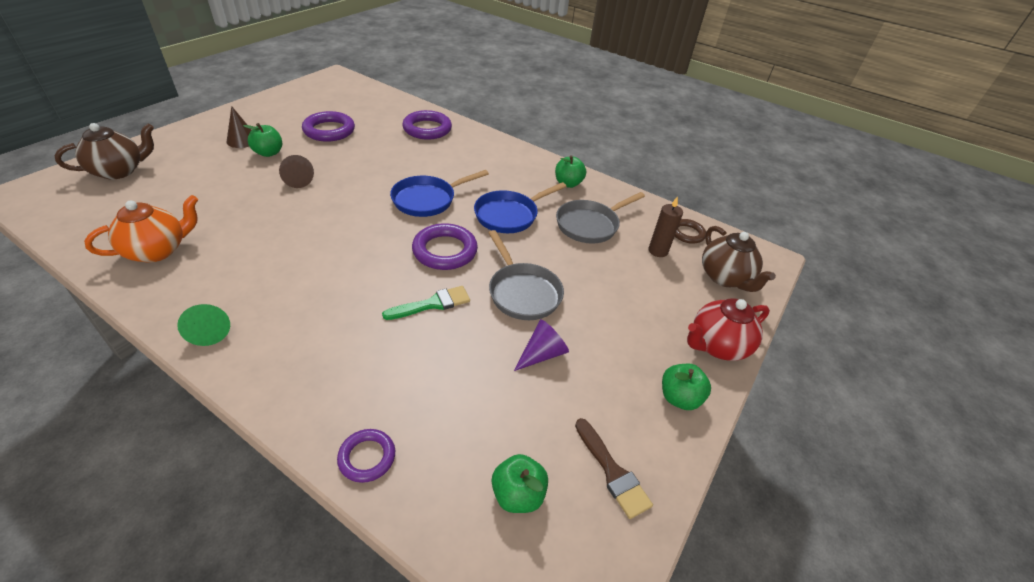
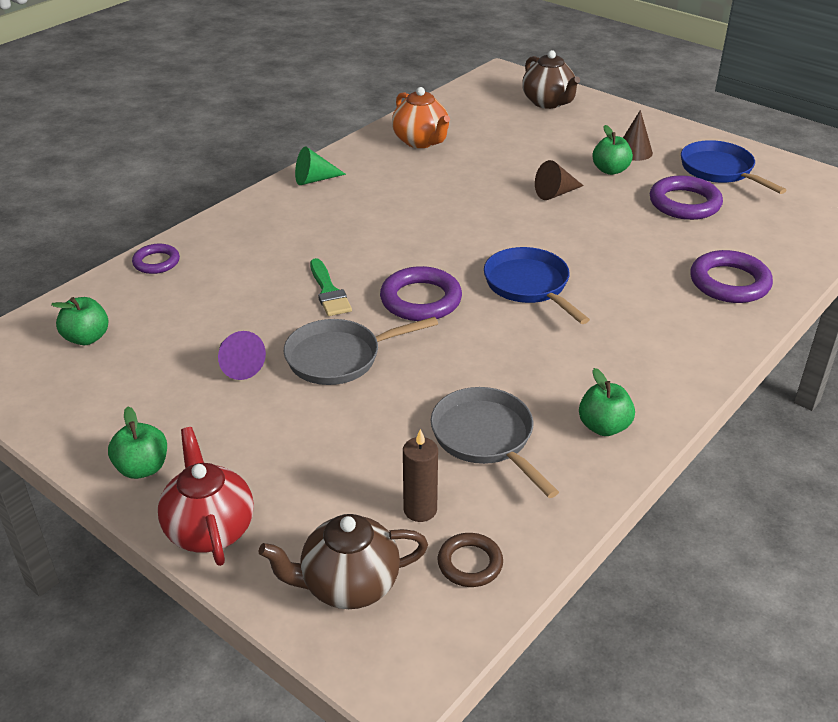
camera: 100 degrees right, 5 degrees down
(509, 215) = (502, 356): blue pan -> blue pan (720, 170)
(612, 472) = (79, 398): brown brush -> none

